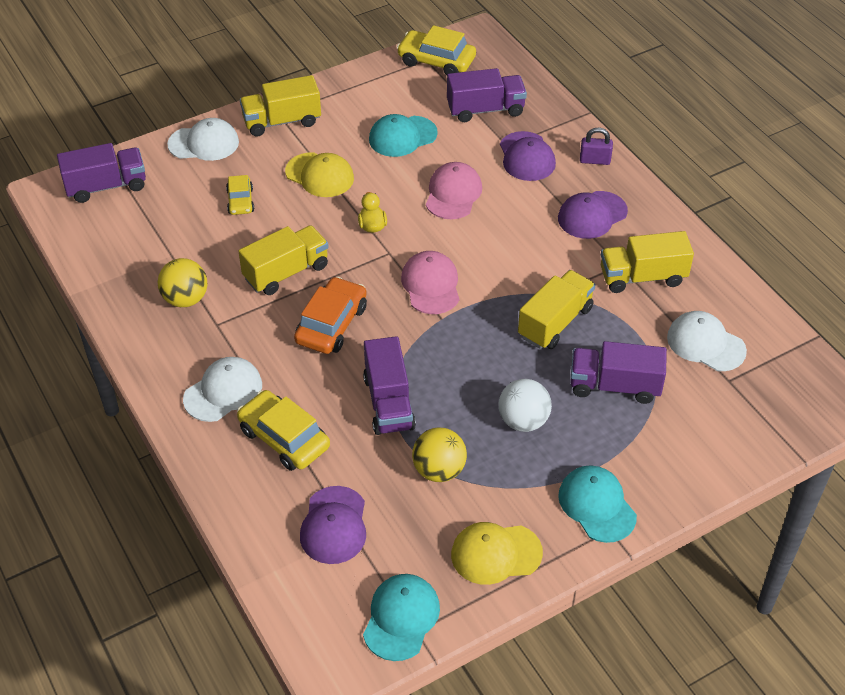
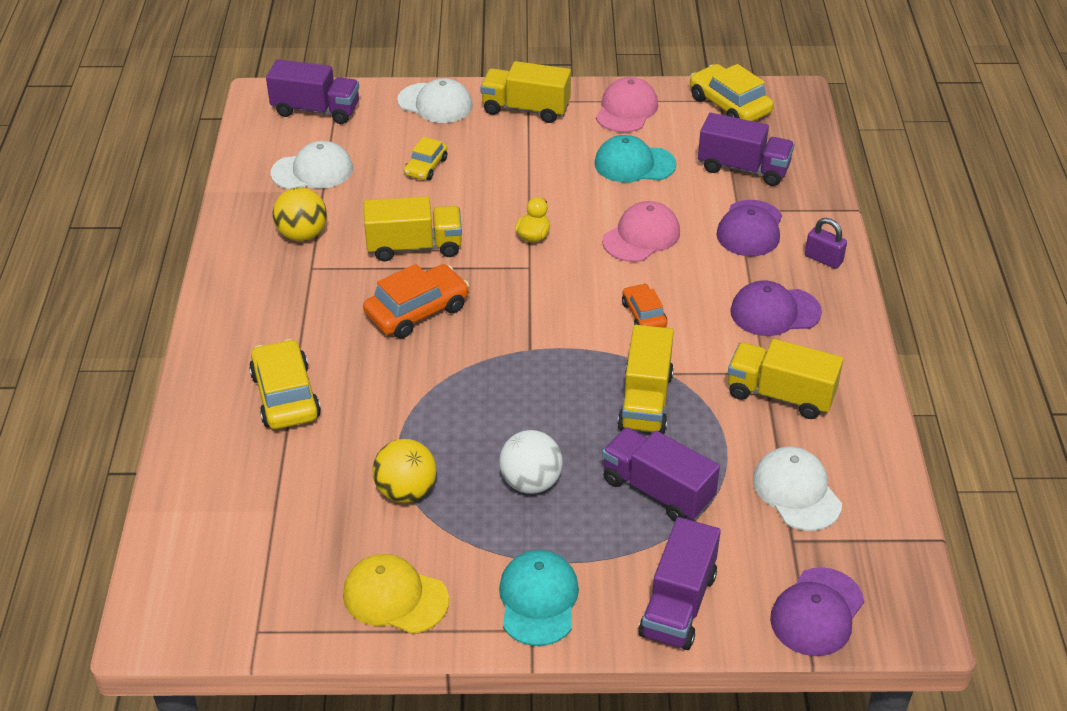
camera: 30 degrees right, 5 degrees down
(223, 391) = (266, 330): white cap -> white cap (312, 171)
(320, 175) = (521, 170): yellow cap -> none
(334, 525) = (264, 496): purple cap -> purple cap (817, 612)
(388, 403) = (411, 406): purple truck -> purple truck (678, 604)
(401, 618) = (253, 612): turquoise cap -> none
(431, 285) = (545, 313): pink cap -> pink cap (626, 110)
(503, 256) = (643, 315): none -> orange car
(555, 322) = (645, 401): yellow truck -> yellow truck turned 120 degrees clockwise

